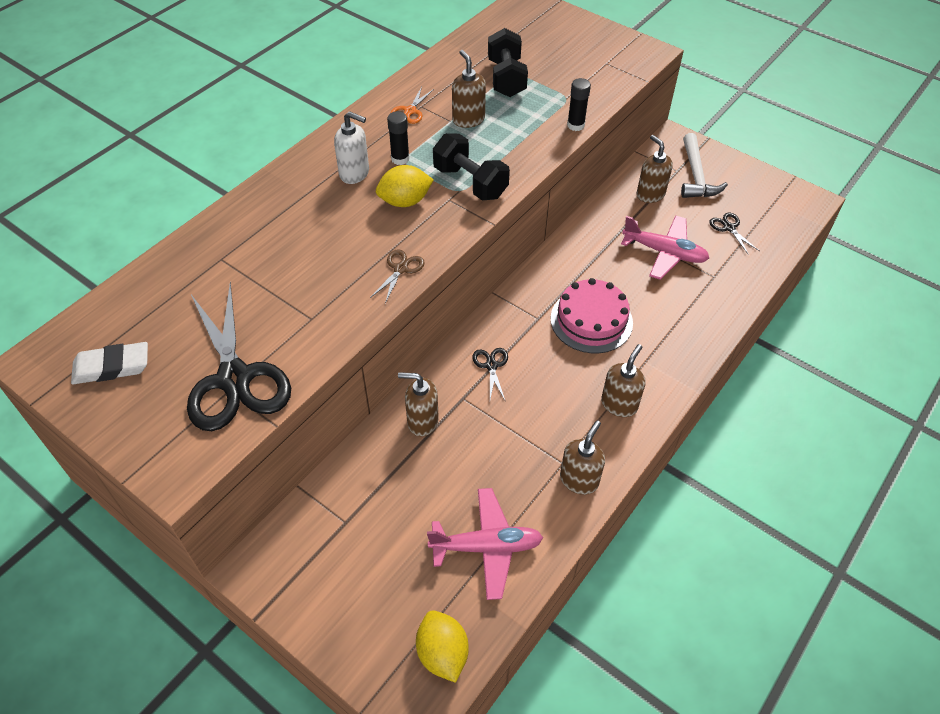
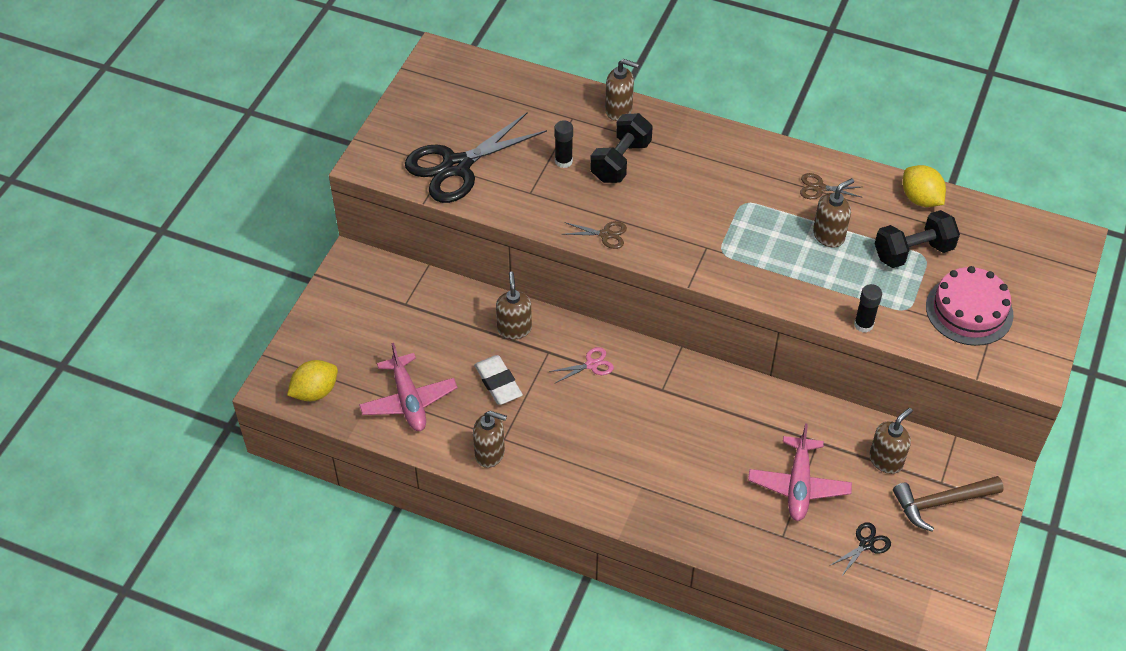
camera: 75 degrees right, 0 degrees up
(112, 367) = (445, 96): white eraser -> white eraser (498, 382)
(354, 173) = (710, 172): white soap dispenser -> none
(400, 159) = (745, 198): black glue stick -> black glue stick (563, 161)
(405, 201) = (689, 216): yellow lemon -> yellow lemon (920, 199)
(410, 111) = (819, 188): orange scissors -> brown scissors
(470, 182) = (736, 257): black dumbbell -> black dumbbell (621, 161)
(491, 366) = (591, 365): black scissors -> pink scissors
(591, 320) = (676, 434): pink cake -> pink cake (969, 310)
(619, 404) = (581, 472): brown soap dispenser -> brown soap dispenser (619, 110)
(696, 175) = (941, 502): white hammer -> brown hammer

